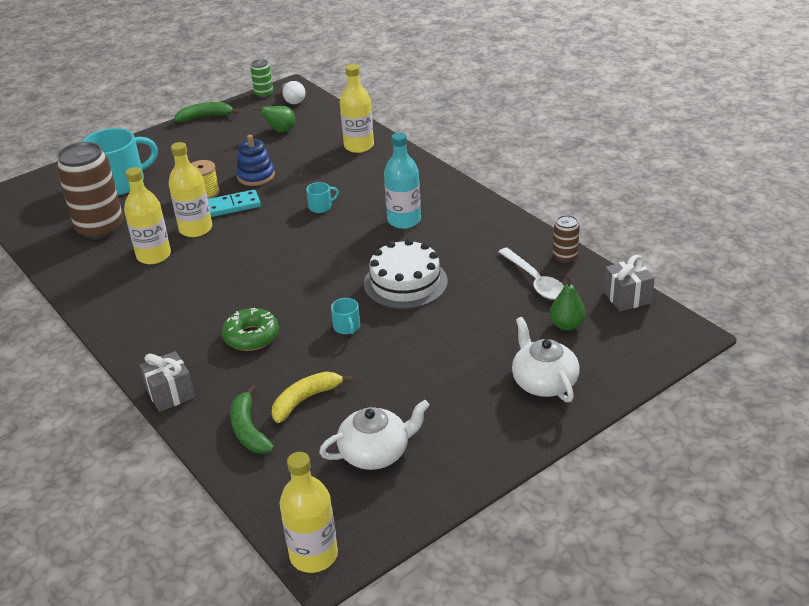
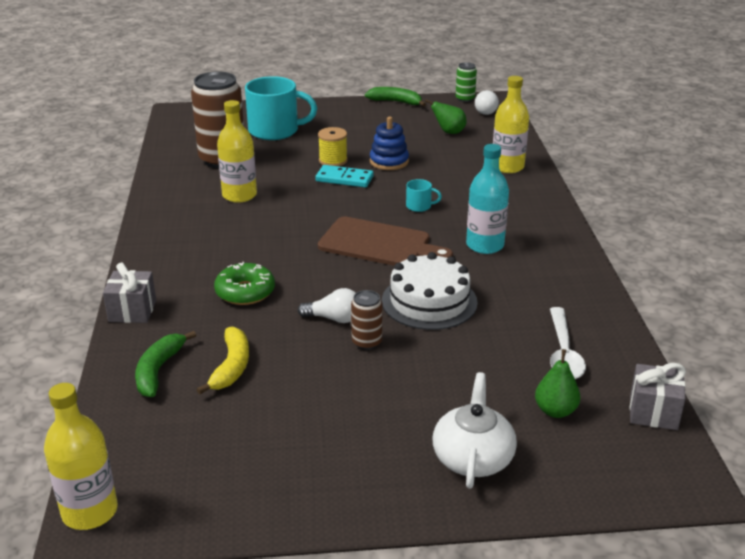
camera: 30 degrees right, 5 degrees down
(196, 229) = (294, 186): yellow bottle -> none
(305, 400) = (231, 367): yellow banana -> yellow banana turned 105 degrees clockwise
(320, 251) = (379, 244): none -> brown cutting board
(347, 327) = (334, 318): turquoise mug -> white light bulb
(375, 453) = (240, 445): white teapot -> none
(565, 257) = (619, 343): brown can -> brown can (366, 342)

